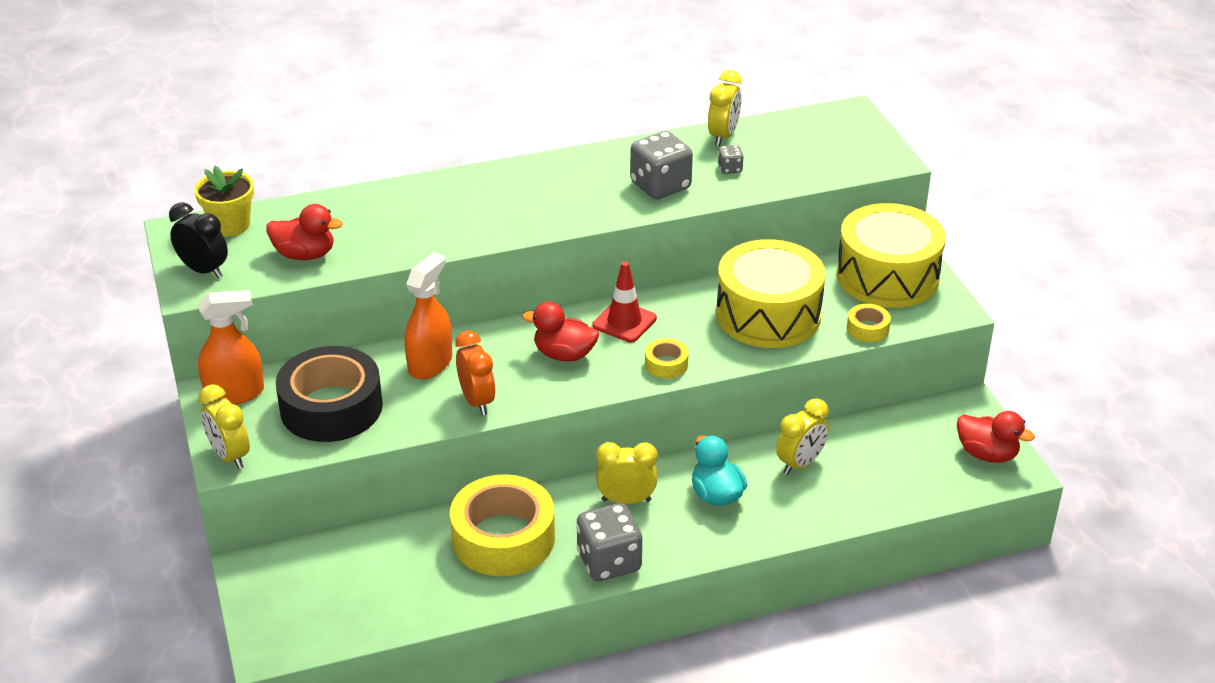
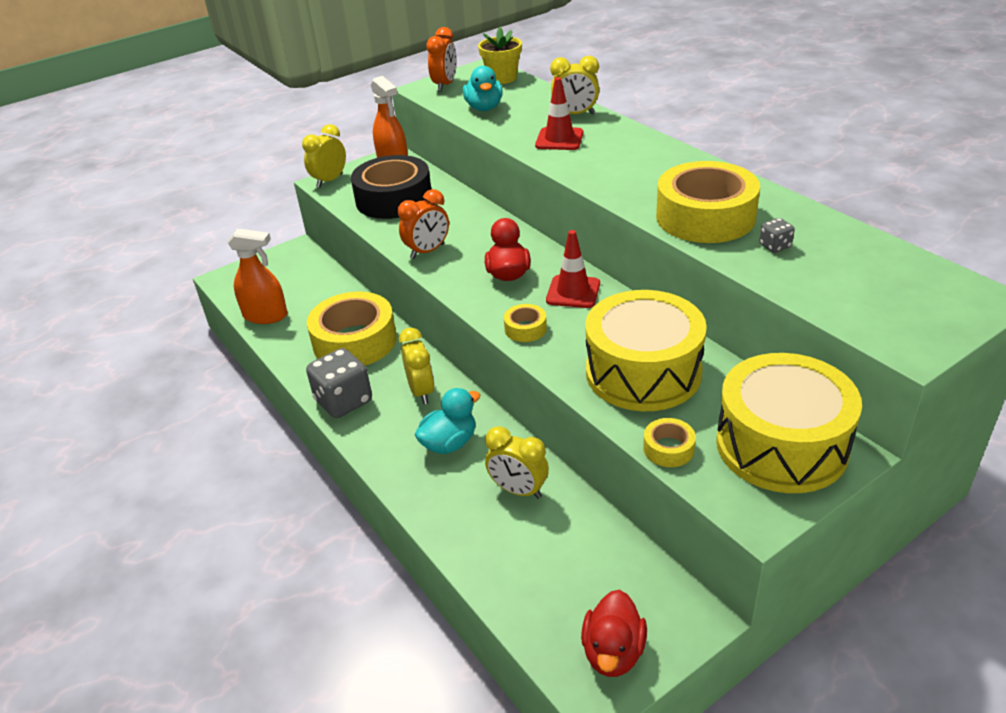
camera: 75 degrees right, 0 degrees up
(204, 270) = (445, 85): black clock -> orange clock
(305, 255) = (484, 108): red duck -> turquoise duck
(430, 364) = (463, 221): orange spray bottle -> orange spray bottle (266, 316)
(437, 224) = (559, 139): none -> red traffic cone
(660, 186) = (705, 217): grey dice -> yellow tape
(723, 136) = (832, 229): yellow clock -> yellow clock (575, 114)

